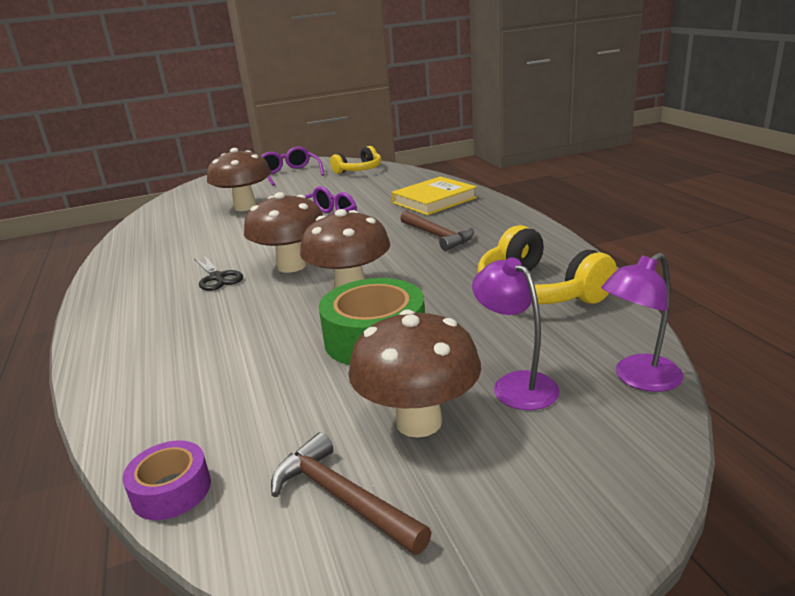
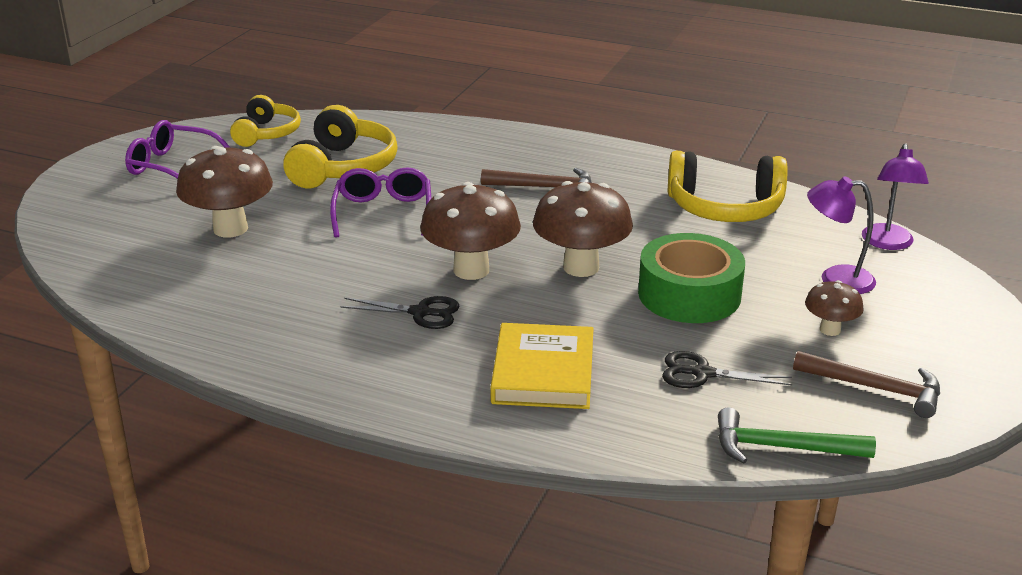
camera: 50 degrees left, 5 degrees up
(171, 490) = (782, 447): purple tape -> green hammer
(257, 397) = (702, 373): none -> black scissors
(342, 498) = (875, 388): brown hammer -> brown hammer turned 150 degrees counterclockwise
(356, 194) = (343, 167): none -> yellow headphones
(418, 422) = (830, 330): brown mushroom -> brown mushroom, size x0.53
(434, 200) = (455, 149): yellow book -> yellow book (543, 372)

